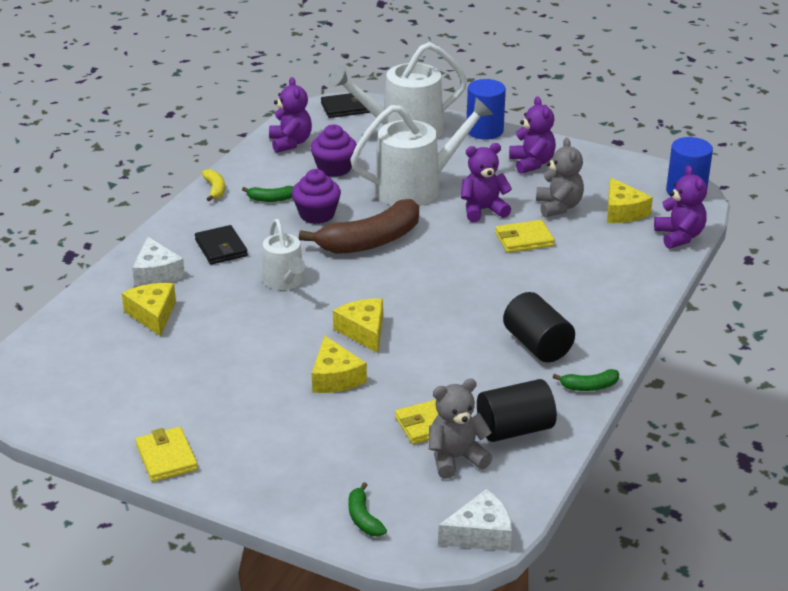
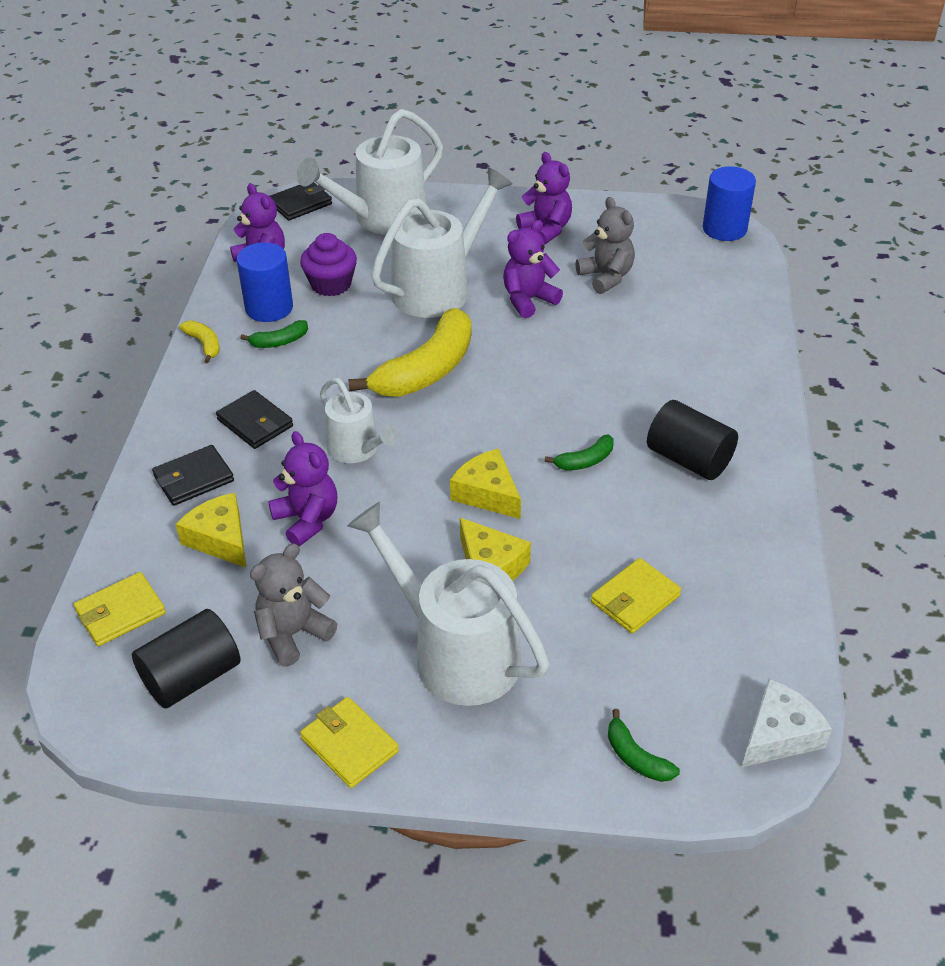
camera: 20 degrees left, 10 degrees up
(156, 273) = (194, 478): white cheese -> black wallet
(275, 423) = (456, 653): none -> white watering can
(317, 214) = (344, 350): purple cupcake -> none
(371, 241) = (427, 370): brown banana -> yellow banana
(456, 458) = (690, 637): grey teddy bear -> grey teddy bear (293, 634)
(484, 131) = (472, 200): blue cylinder -> blue cylinder (269, 308)
(515, 429) = (731, 578): black cylinder -> black cylinder (192, 677)
(524, 239) = (594, 327): yellow wallet -> yellow wallet (121, 612)
(589, 386) = (775, 498): green banana -> green banana (585, 461)
(622, 211) = (675, 267): yellow cheese -> none
(679, 236) = (751, 284): purple teddy bear -> purple teddy bear (307, 520)

